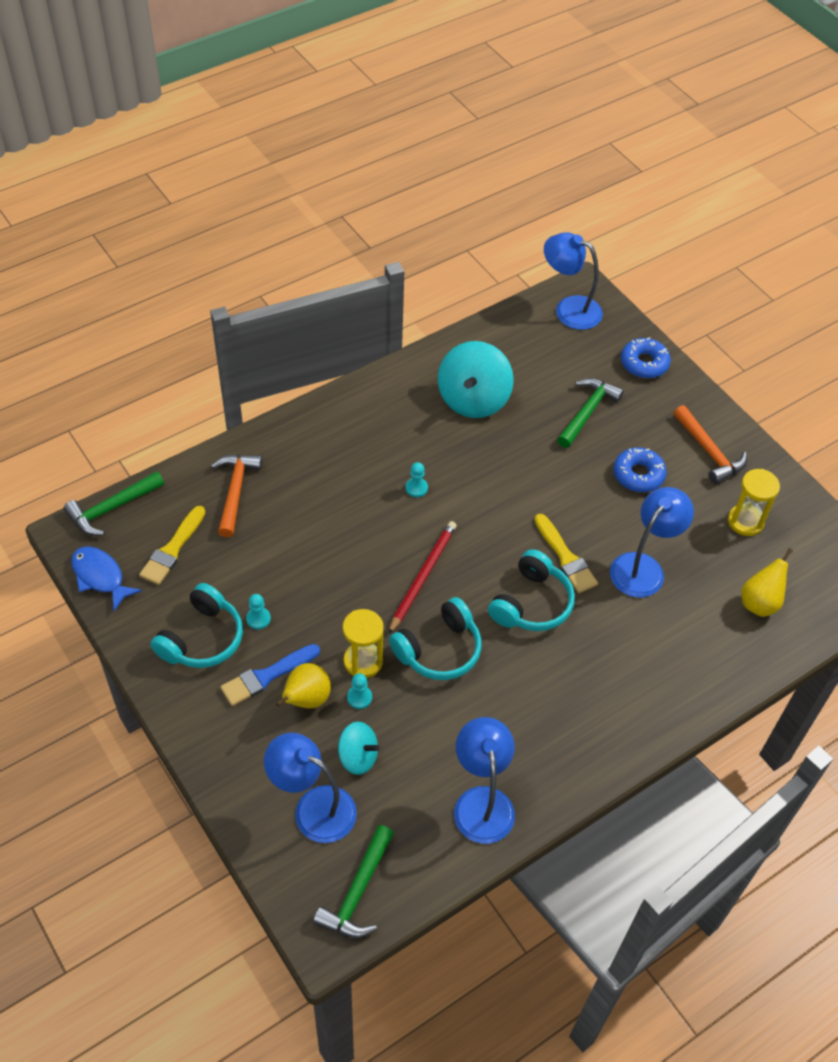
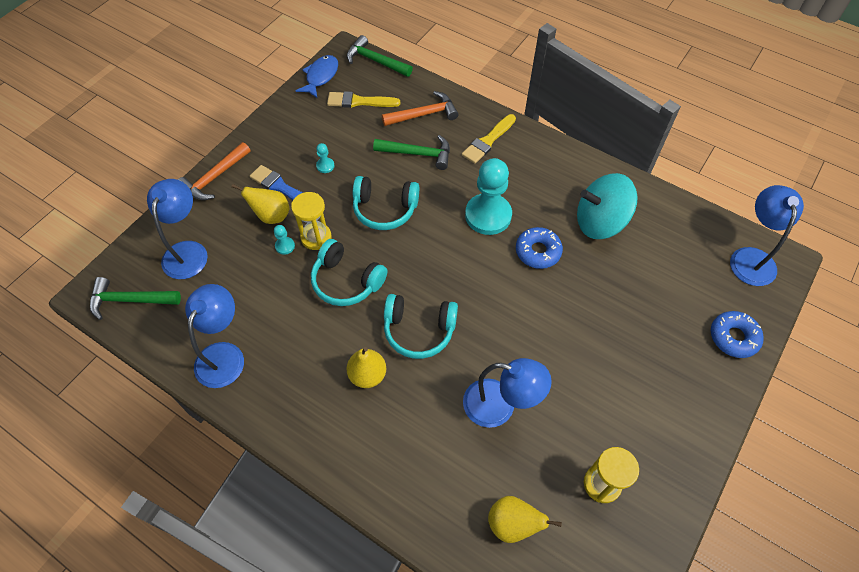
camera: 70 degrees right, 5 degrees up
(202, 638) = (296, 143): turquoise headphones -> turquoise headphones (385, 209)
(358, 757) = (236, 262): turquoise spinning top -> none
(416, 488) = (488, 215): turquoise pawn -> turquoise pawn, size x2.46
(423, 576) = (408, 248): red pencil -> none
(482, 802) = (224, 355): blue lamp -> blue lamp turned 45 degrees counterclockwise
(565, 557) = (477, 341): yellow brush -> yellow brush (488, 141)
(565, 668) = (367, 375): none -> yellow pear
(587, 412) = (643, 308): green hammer -> green hammer (418, 154)
(638, 475) = (599, 371): blue donut -> blue donut (538, 251)
(709, 452) = (666, 426): orange hammer -> orange hammer (214, 178)

